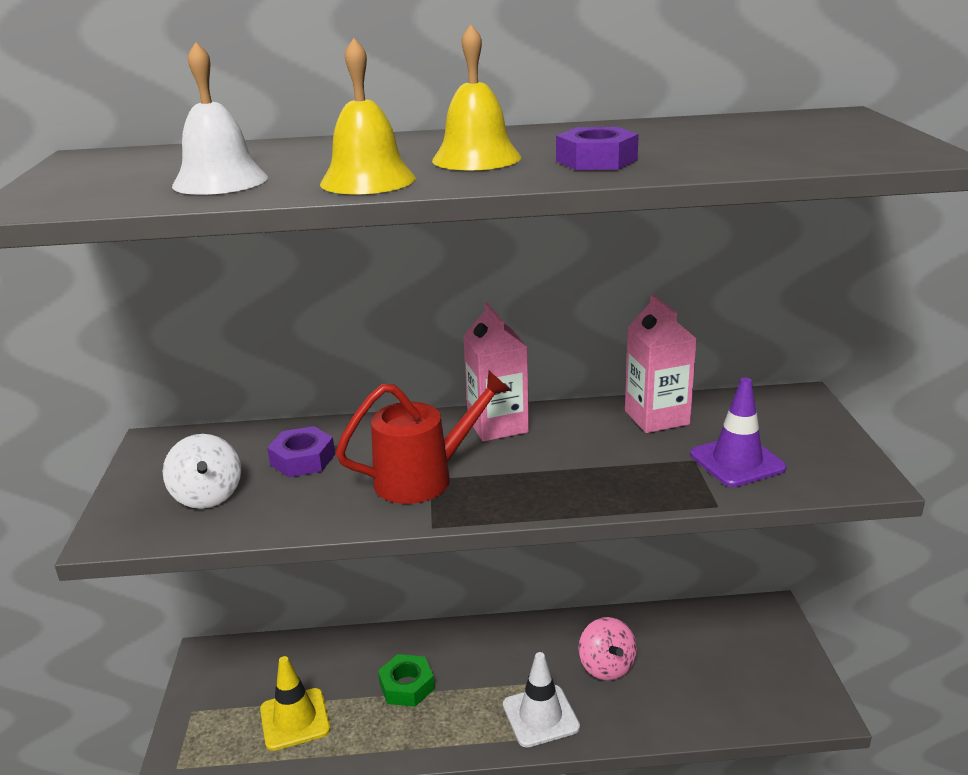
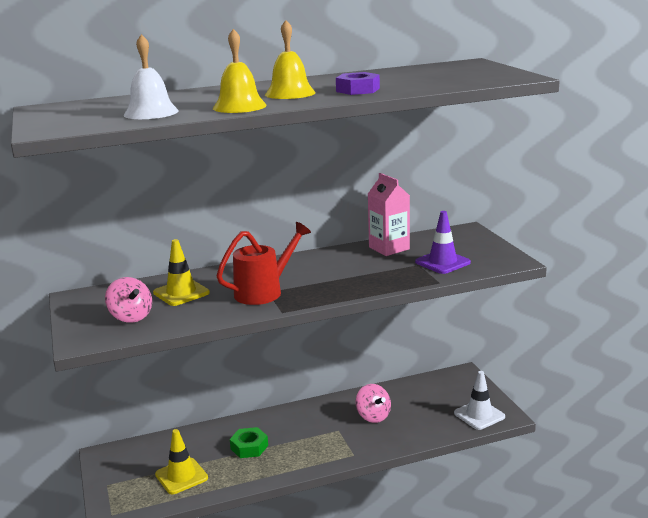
camera: 15 degrees left, 5 degrees down
(207, 496) = (131, 317): white spinning top -> pink spinning top
(302, 459) = (181, 293): purple nut -> yellow traffic cone
(498, 425) = (295, 263): pink carton -> none
(540, 716) = (341, 447): white traffic cone -> white traffic cone (479, 415)

